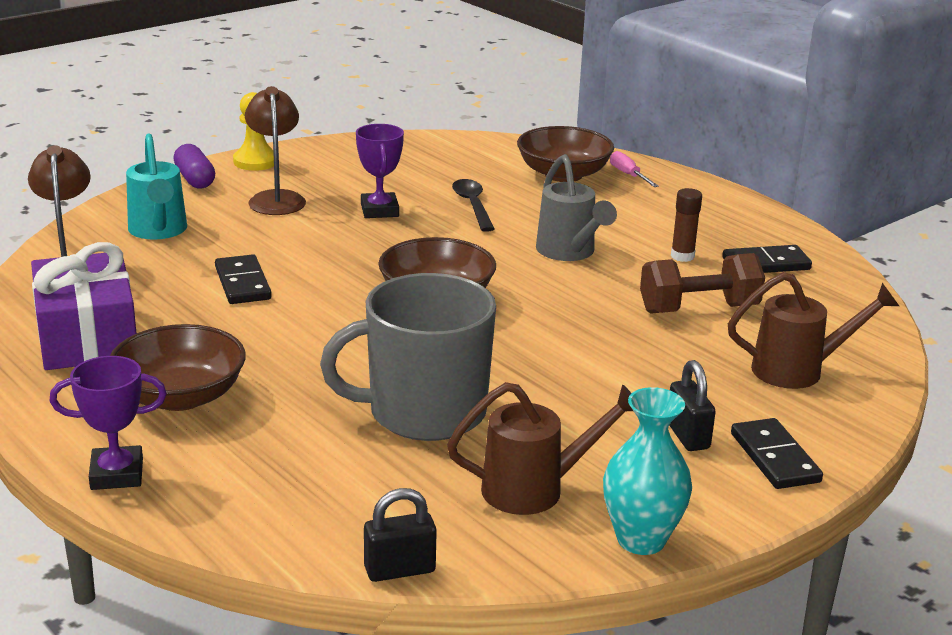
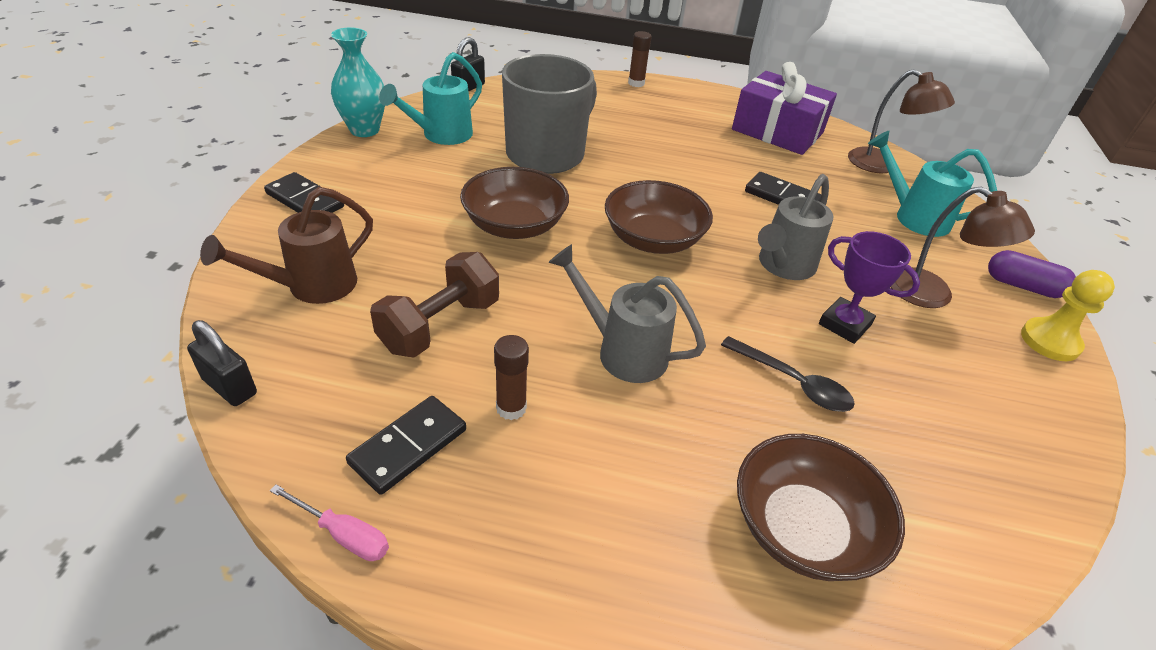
camera: 140 degrees right, 15 degrees up
(117, 474) = (636, 83): purple trophy -> brown glue stick
(180, 396) = (675, 120): brown bowl -> brown bowl (515, 225)
(356, 247) = (783, 266): none -> grey watering can
(535, 489) = (441, 135): brown watering can -> turquoise watering can
(628, 175) = (733, 593): pink screwdriver -> pink screwdriver (343, 534)
(687, 436) = (374, 195): black padlock -> black padlock (230, 386)

